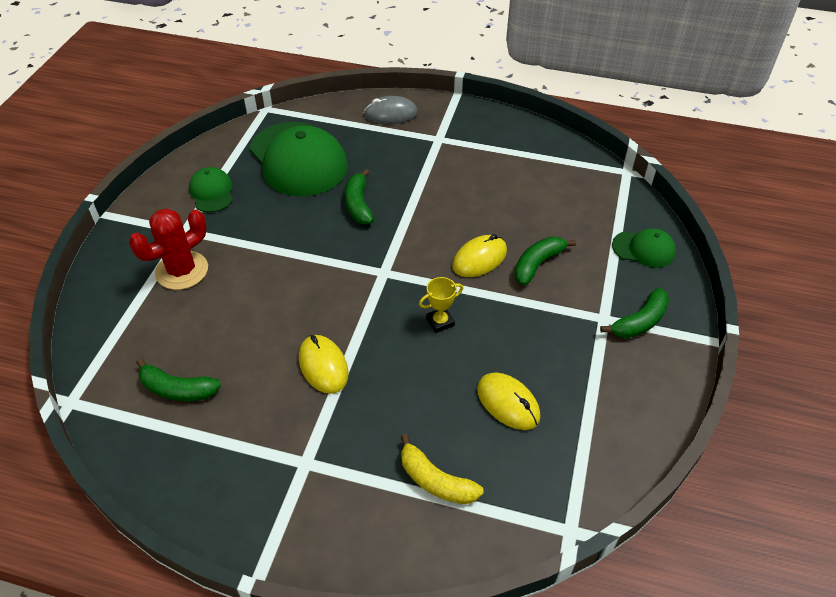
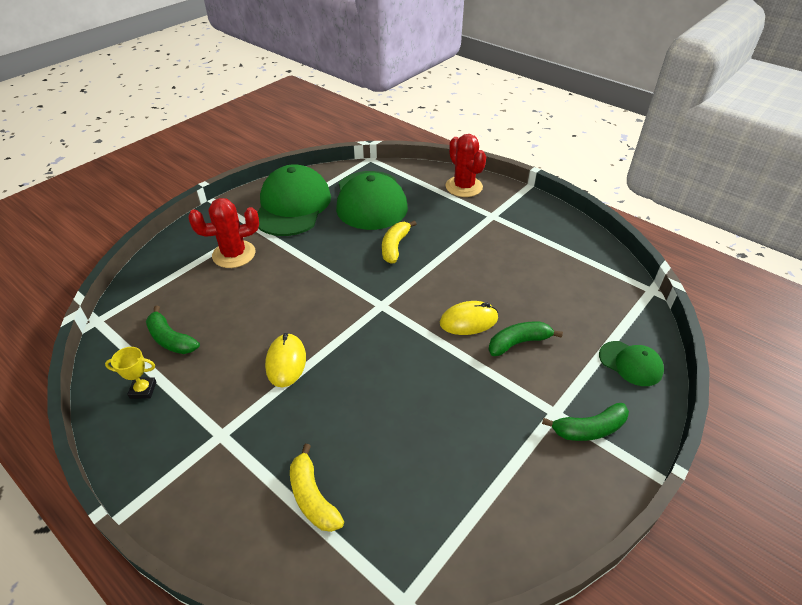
camera: 25 degrees right, 5 degrees down
(212, 192) = (292, 206): green cap -> green cap, size x2.05
(358, 204) = (395, 246): green banana -> yellow banana
(390, 114) = (464, 187): grey mouse -> red cactus
(440, 322) = (402, 361): yellow trophy -> yellow trophy (143, 390)
(508, 403) = (418, 455): yellow mouse -> none

